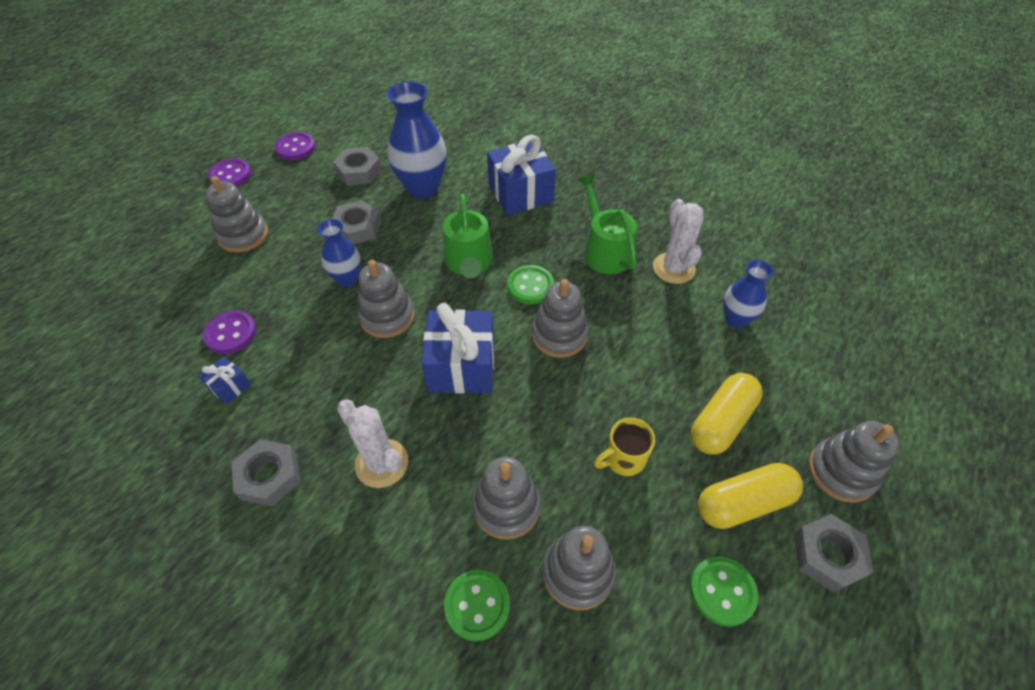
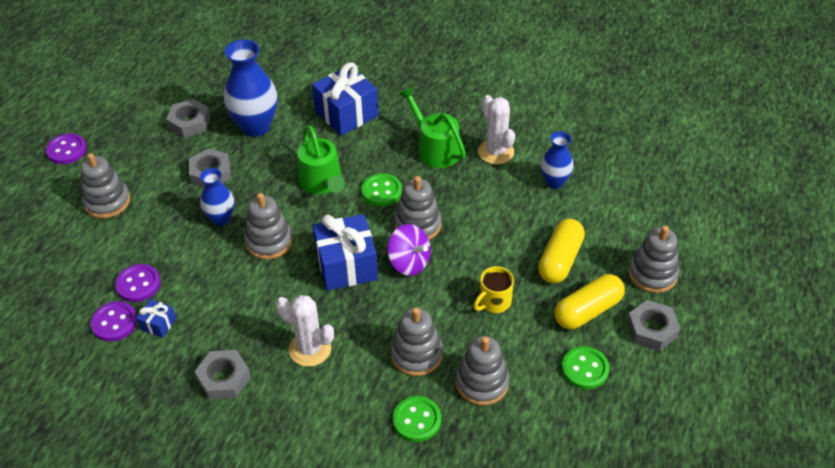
camera: 15 degrees left, 5 degrees down
(296, 148) = (118, 112): purple button -> purple button (114, 322)
(535, 380) = (409, 262): none -> purple spinning top

